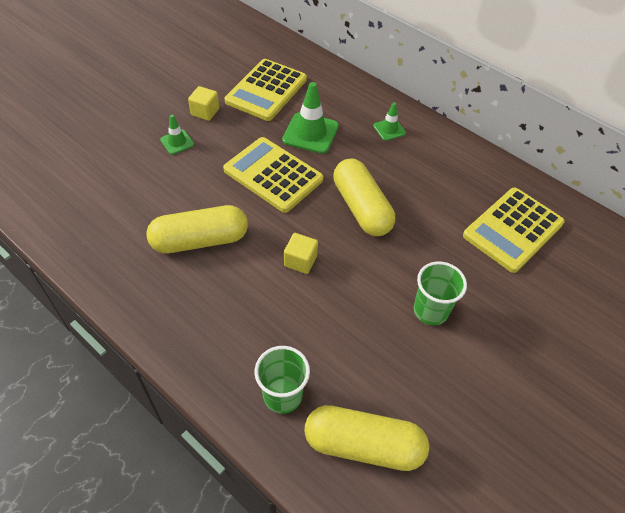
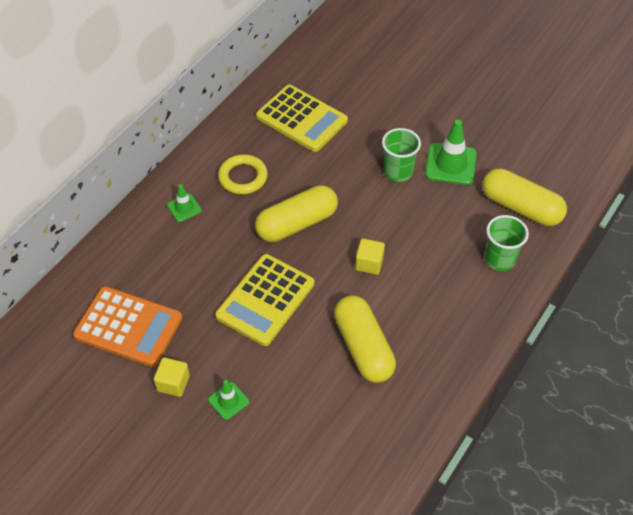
camera: 95 degrees left, 0 degrees up
(266, 90) = (128, 327): yellow calculator -> orange calculator
(310, 133) = (198, 275): green traffic cone -> green traffic cone (450, 164)
(363, 445) = (521, 207): yellow capsule -> yellow capsule turned 60 degrees counterclockwise
(426, 173) = (243, 177): none -> yellow ring

